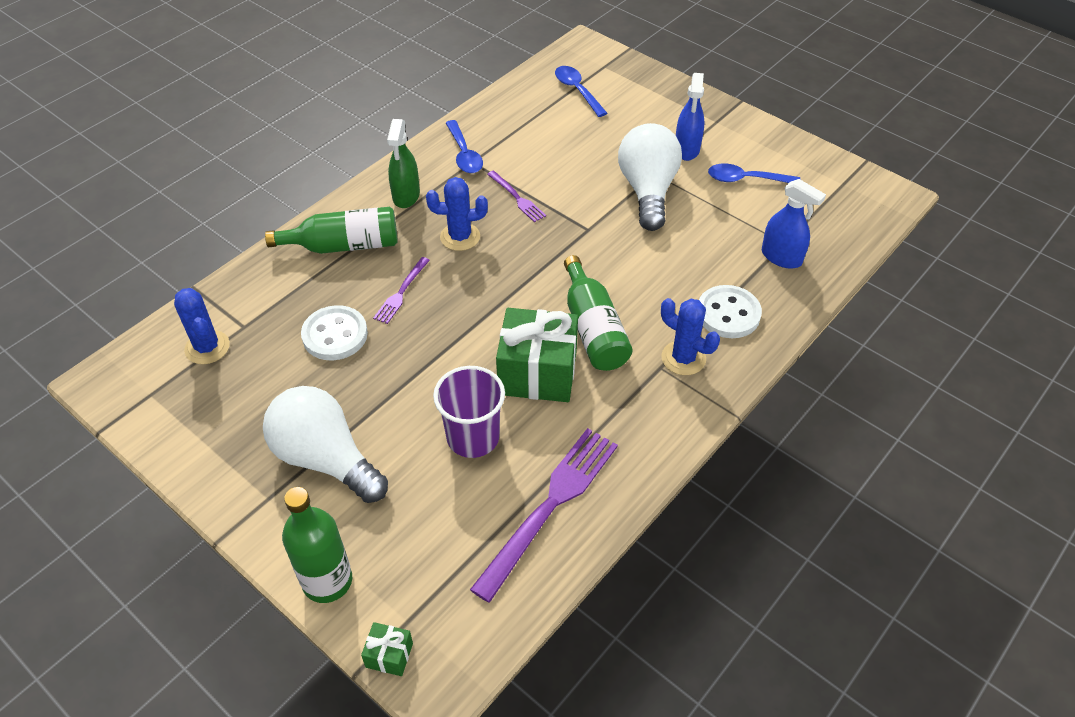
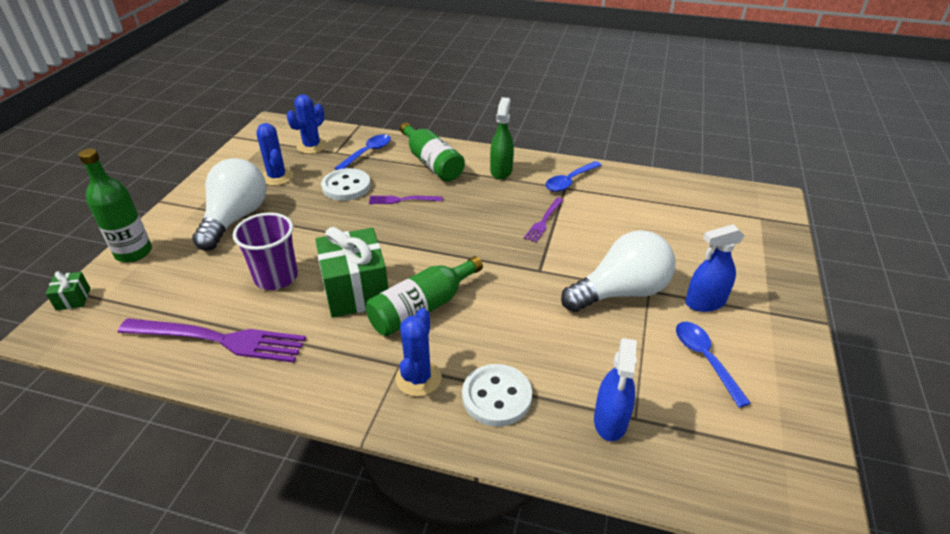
camera: 65 degrees right, 10 degrees down
(406, 196) = (501, 171): green spray bottle -> green spray bottle turned 120 degrees clockwise
(460, 237) = (477, 207): blue cactus -> blue cactus (277, 177)
(577, 90) = (709, 212): blue spoon -> blue spoon (367, 153)

